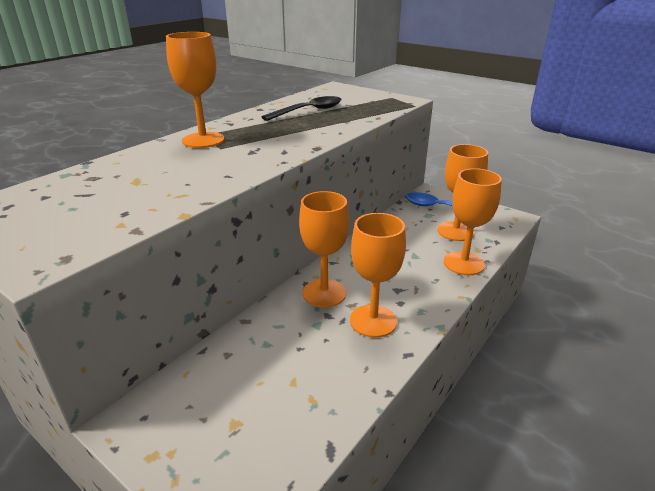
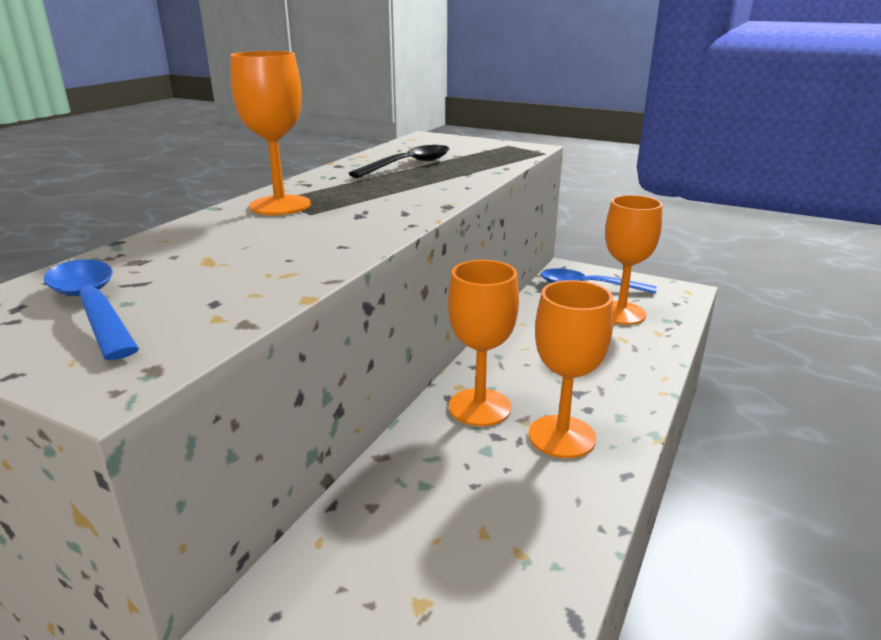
camera: 10 degrees left, 5 degrees down
(50, 210) = (92, 307): none -> blue spoon
(463, 263) = (648, 351): orange goblet -> none

